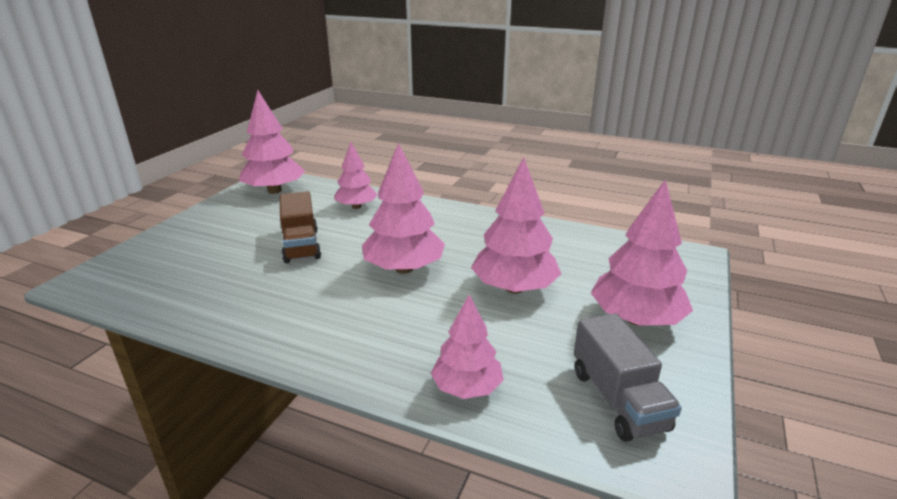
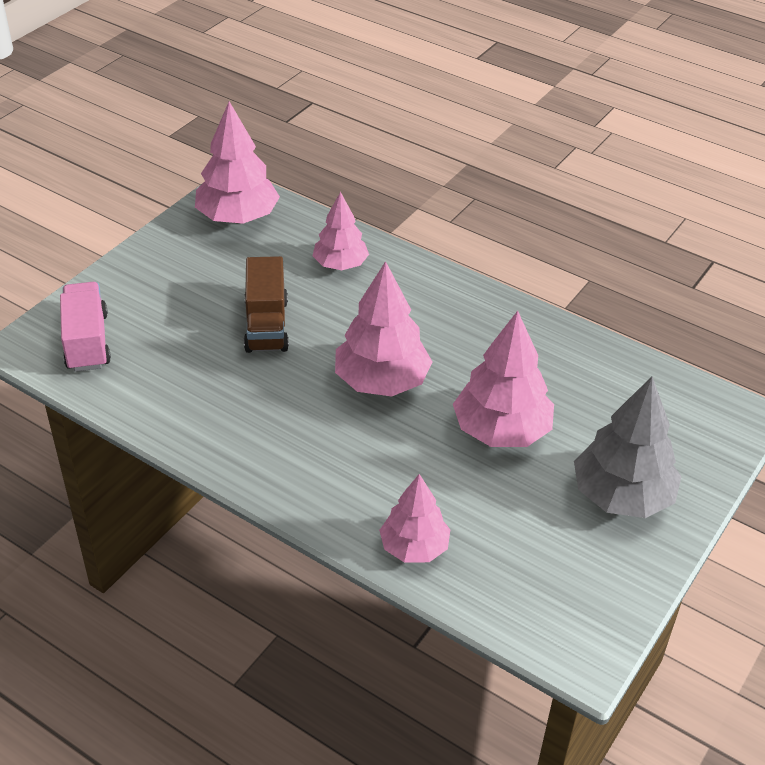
camera: 10 degrees right, 15 degrees up
(140, 272) = (87, 342): none -> pink truck
(618, 399) = (558, 585): grey truck -> none
(636, 319) = (622, 496): pink tree -> grey tree

